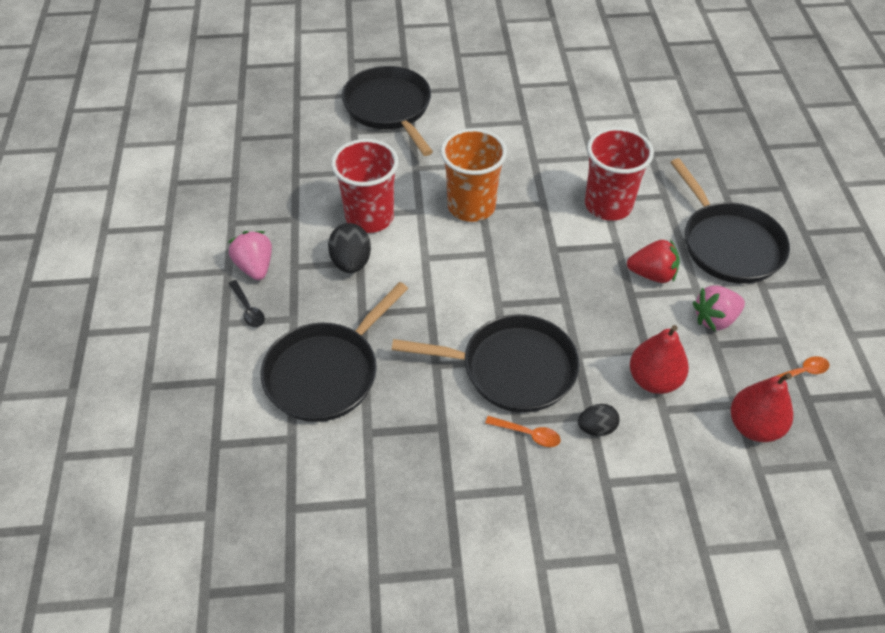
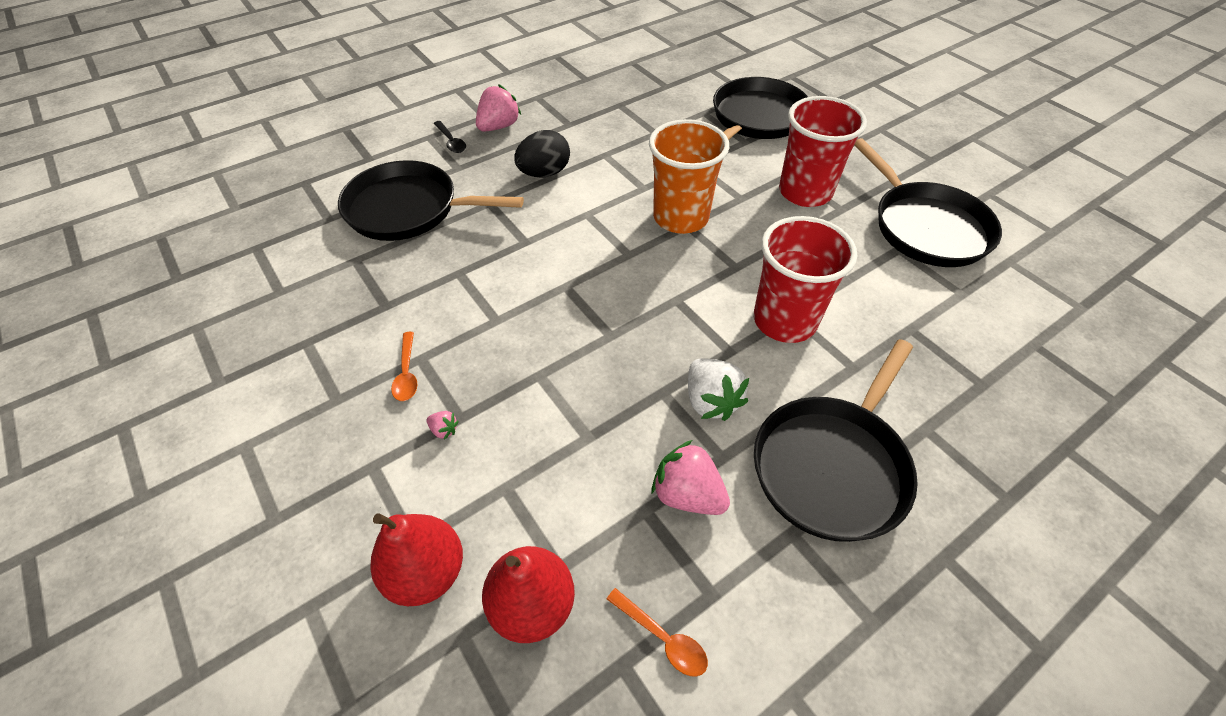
camera: 60 degrees right, 0 degrees up
(248, 309) = (451, 142): black spoon -> black spoon turned 60 degrees counterclockwise
(369, 217) = (607, 162): red cup -> red cup (805, 192)
(512, 369) = (486, 329): black pan -> black pan (926, 227)
(596, 428) = (444, 430): black egg -> pink strawberry
(652, 274) = (711, 401): red strawberry -> white strawberry
(654, 380) = (545, 461): red pear -> red pear (426, 572)

